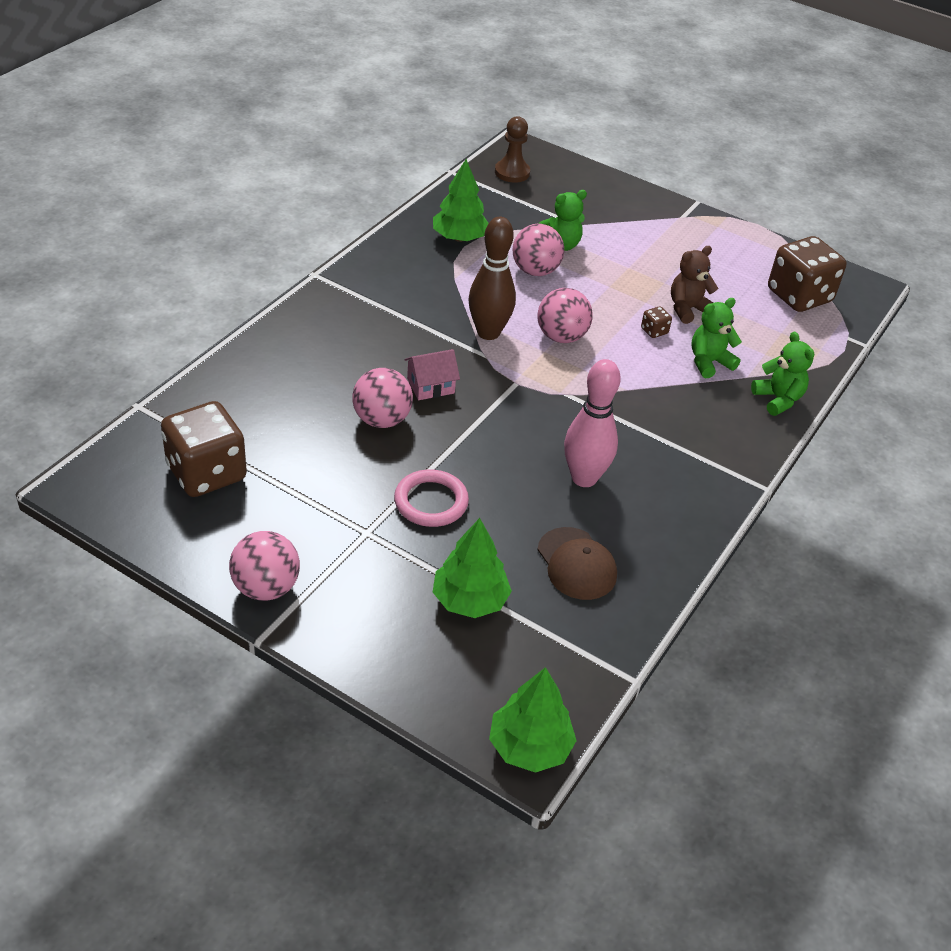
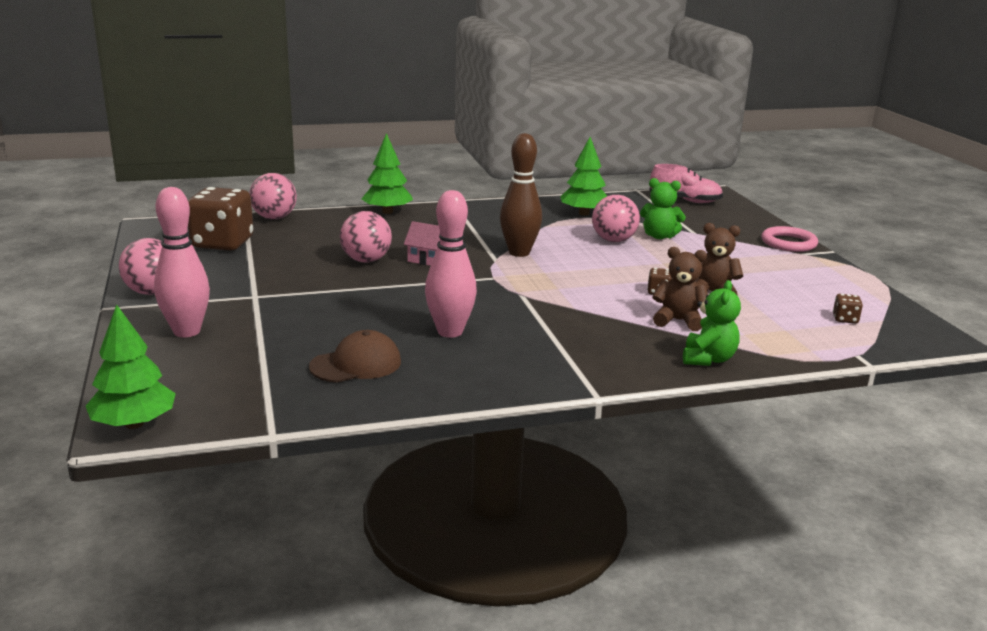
camera: 45 degrees right, 20 degrees down
(388, 617) = (187, 331): none -> pink bowling pin
(431, 502) = (321, 300): pink ring -> pink ring (788, 243)
(470, 600) = (250, 347): green tree -> green tree (387, 212)
(512, 172) = (685, 201): brown pawn -> pink shoe
(561, 337) = (572, 271): pink ball -> pink ball (274, 218)
(576, 564) = (356, 364): brown cap -> brown cap turned 135 degrees counterclockwise
(709, 362) = (678, 321): green teddy bear -> brown teddy bear
(799, 296) = (845, 319): brown dice -> brown dice, size x0.40

